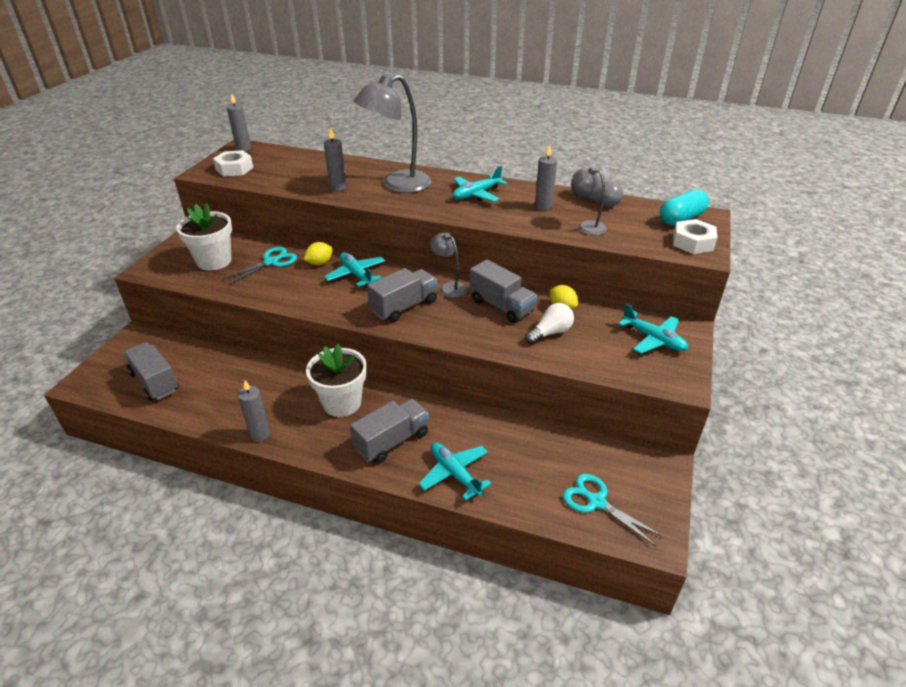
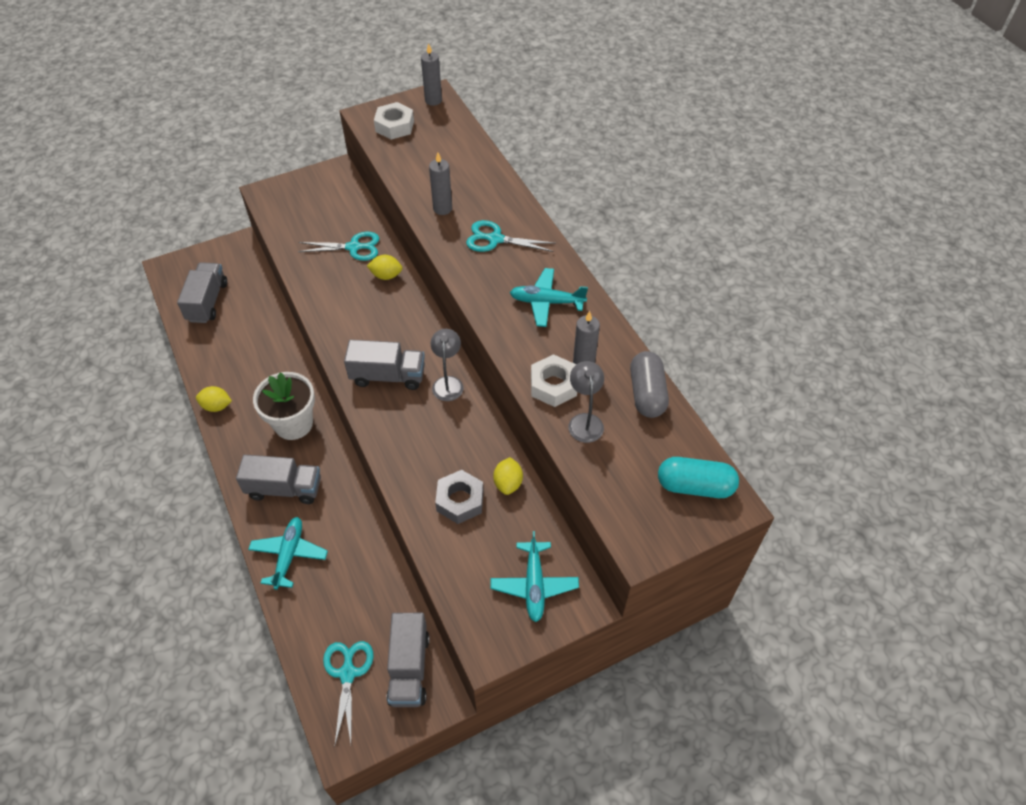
camera: 45 degrees right, 15 degrees up
(214, 261) = (317, 216): white flower pot -> none
(260, 434) = (217, 406): grey candle -> yellow lemon
(356, 275) = (396, 311): turquoise plane -> none
(397, 185) = (495, 239): grey lamp -> turquoise scissors
(501, 306) = (461, 438): grey truck -> grey truck (409, 668)
(550, 333) = (460, 500): white light bulb -> grey nut
(693, 242) = (654, 524): white nut -> white nut (553, 385)

